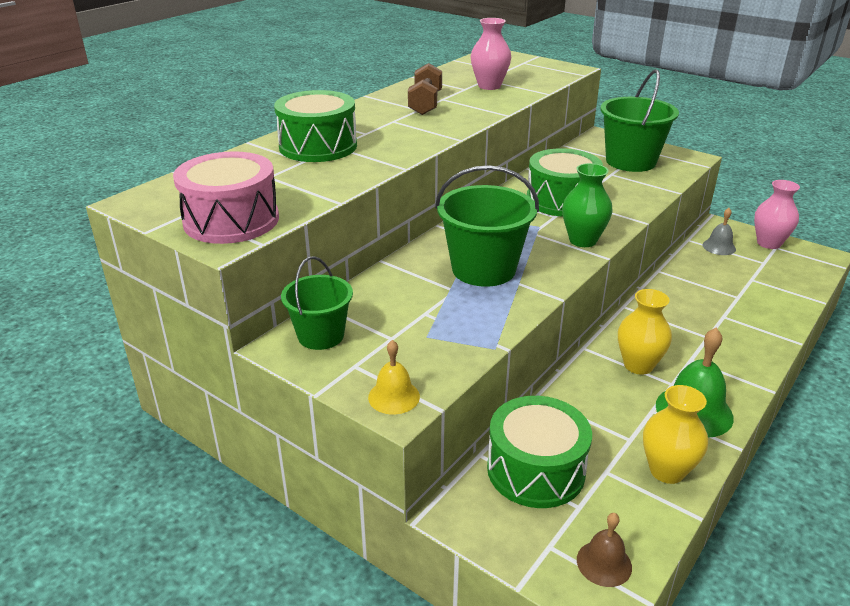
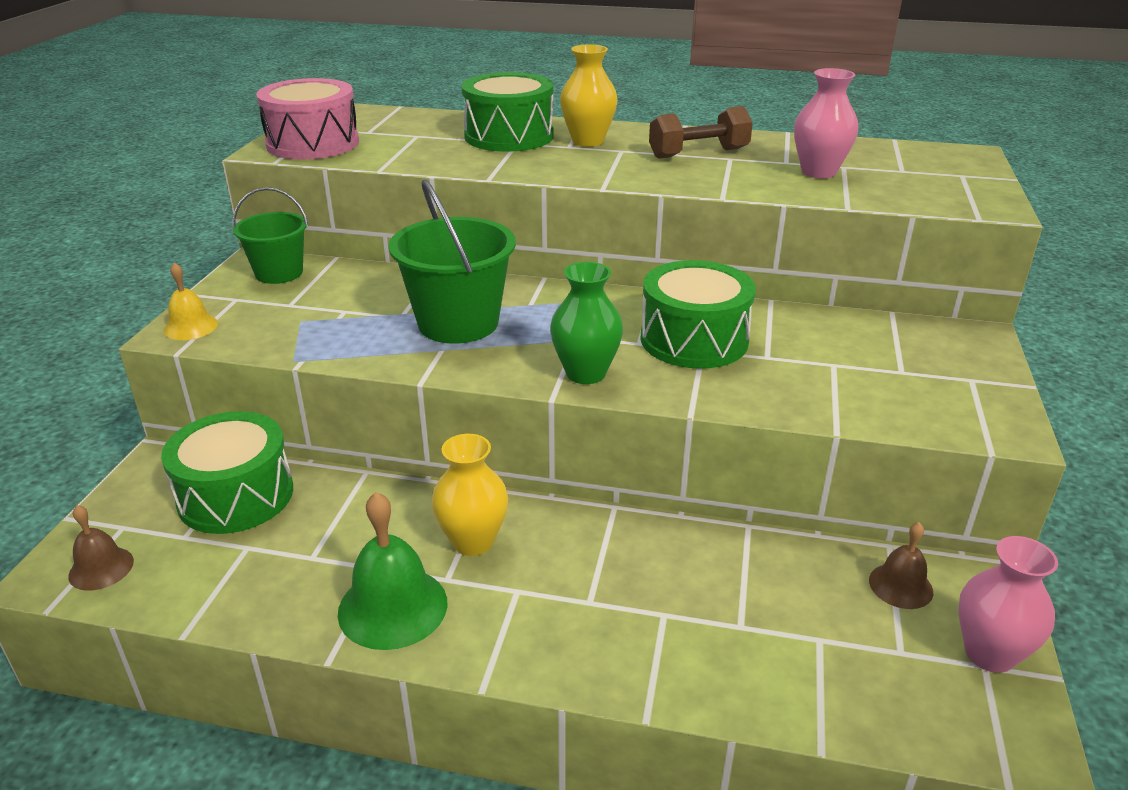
camera: 65 degrees right, 0 degrees up
(630, 161) = (905, 374): green bucket -> none
(667, 471) = (261, 596): yellow vase -> yellow vase (588, 141)
(719, 247) = (900, 586): grey bell -> brown bell

